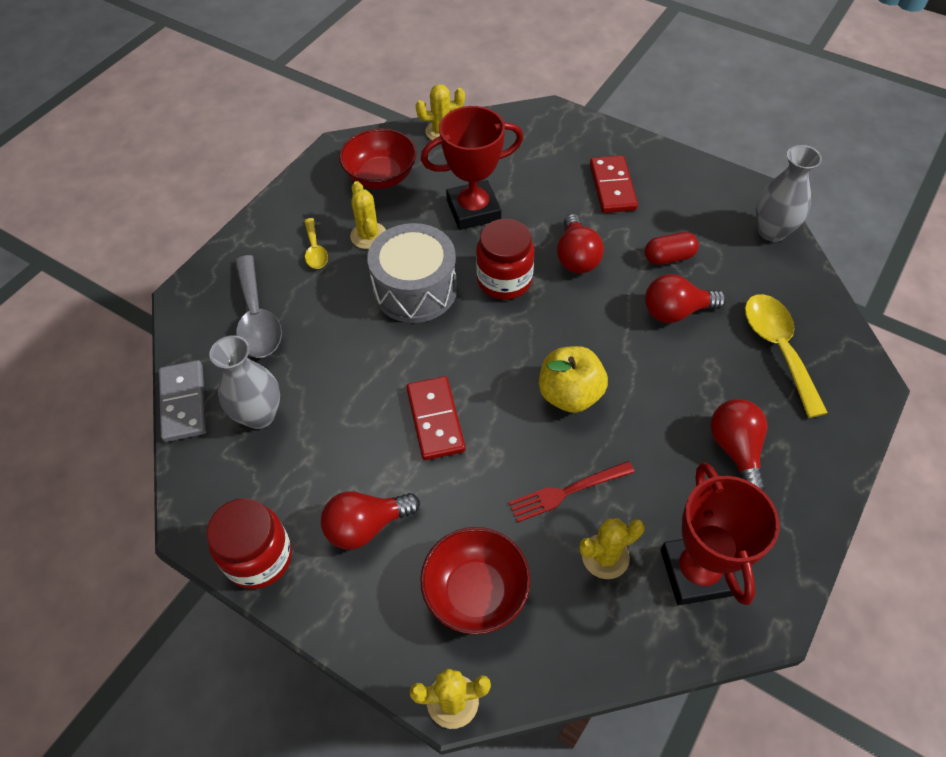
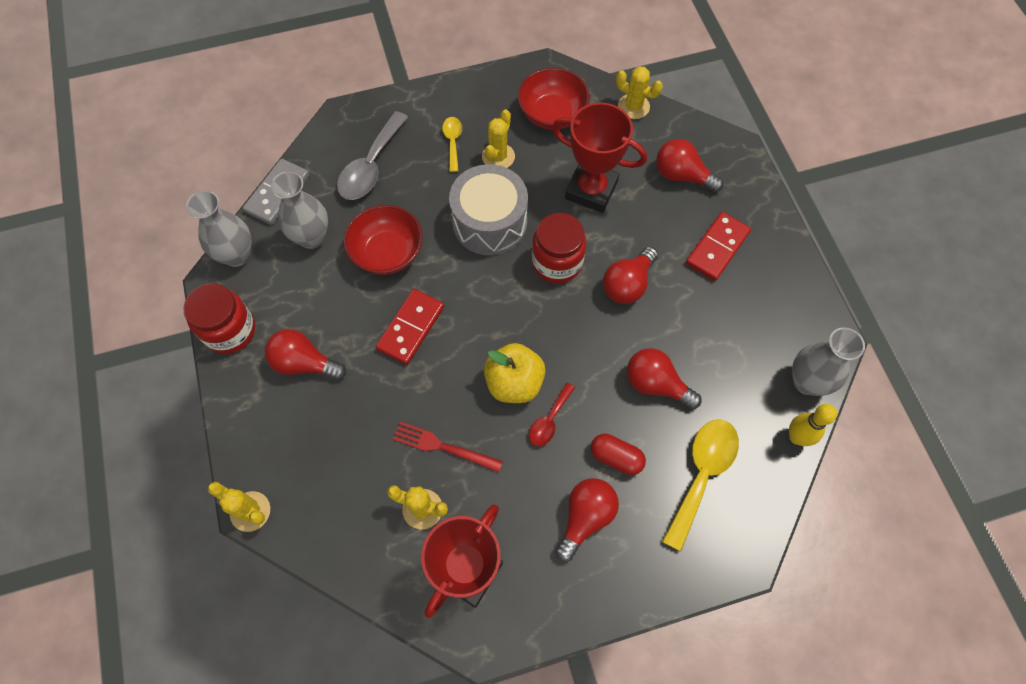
camera: 40 degrees right, 10 degrees up
(195, 485) = (237, 255): none -> grey vase
(315, 250) = (453, 142): yellow spoon -> yellow spoon turned 150 degrees clockwise
(475, 592) = (325, 460): red bowl -> red bowl (387, 253)
(532, 155) = (682, 175): none -> red light bulb
(628, 400) = (549, 420): none -> red spoon
(669, 257) = (698, 338): red capsule -> red capsule (616, 457)
(807, 272) = (796, 437): none -> yellow bowling pin

